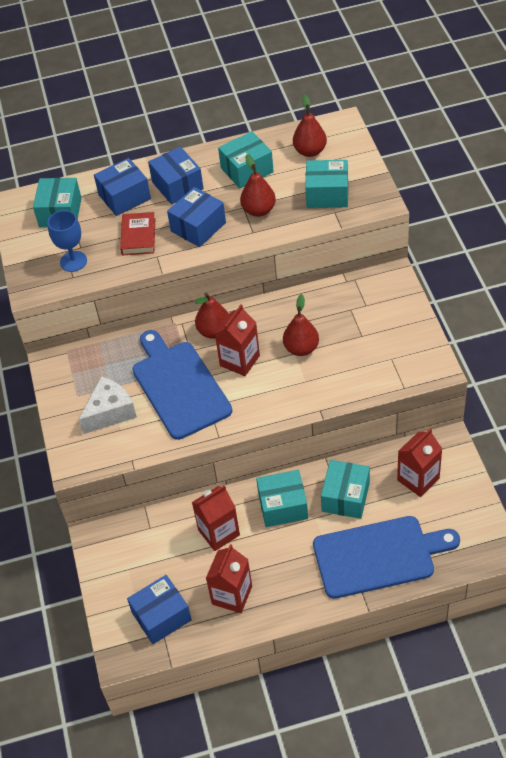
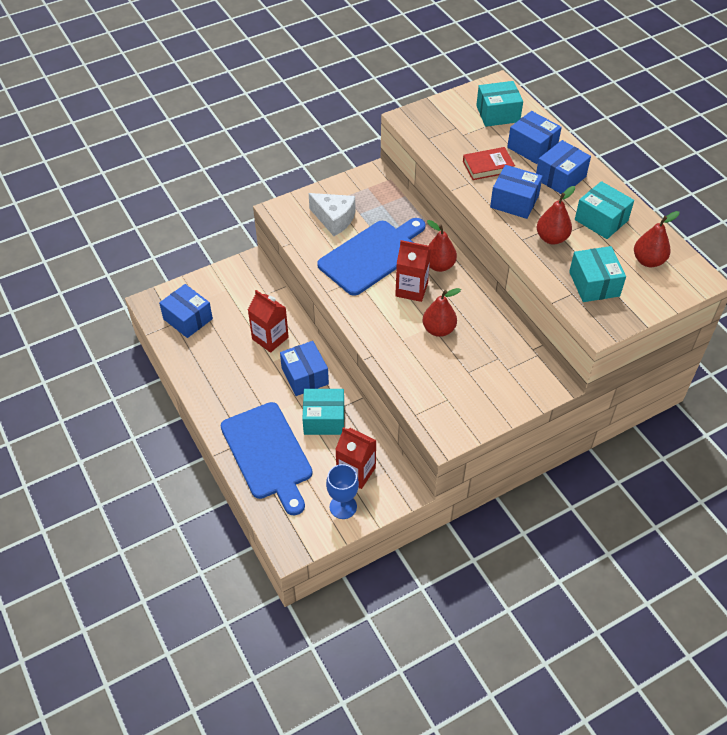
camera: 70 degrees right, 0 degrees up
(73, 261) = (445, 134): blue goblet -> blue goblet (343, 507)
(232, 595) = (213, 359): red carton -> none
(283, 506) = (305, 376): turquoise box -> blue box

